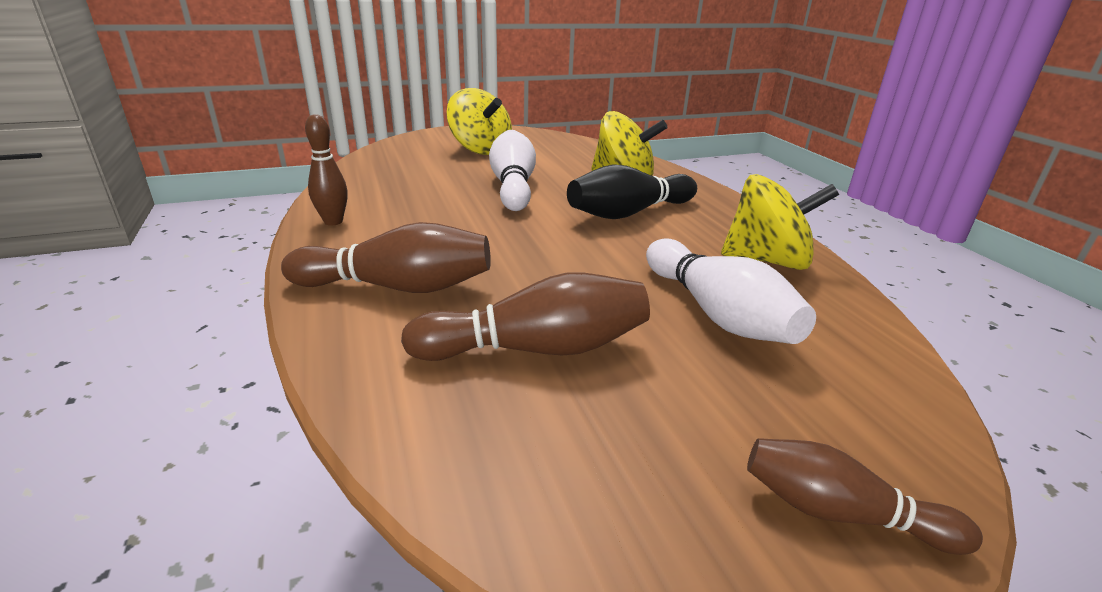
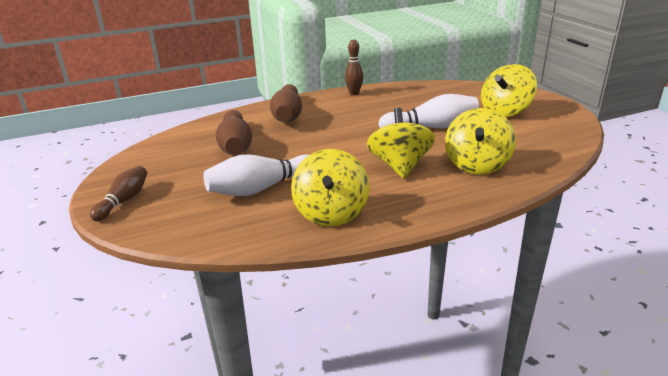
camera: 90 degrees right, 0 degrees up
(629, 213) = (400, 166): black bowling pin -> yellow spinning top

